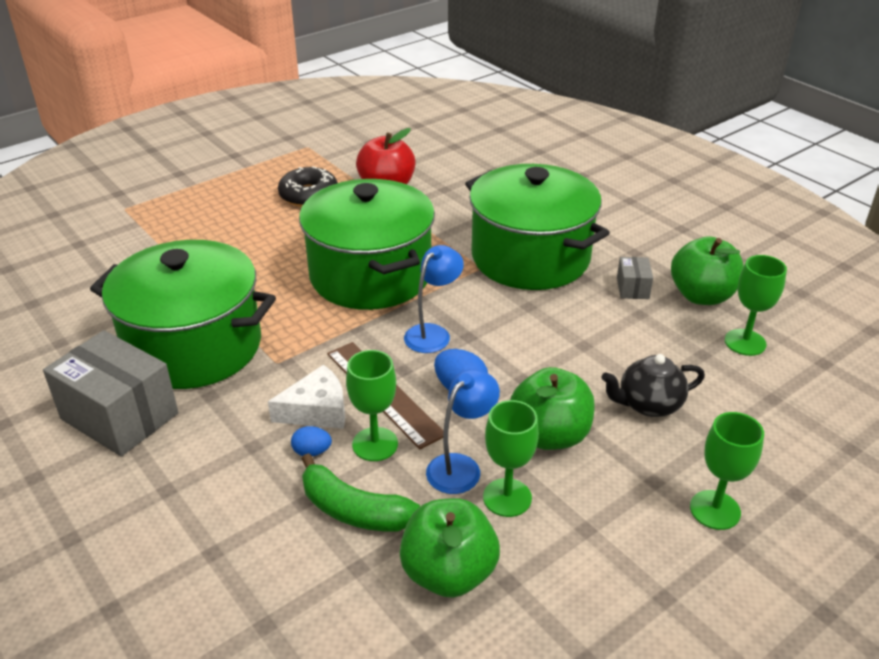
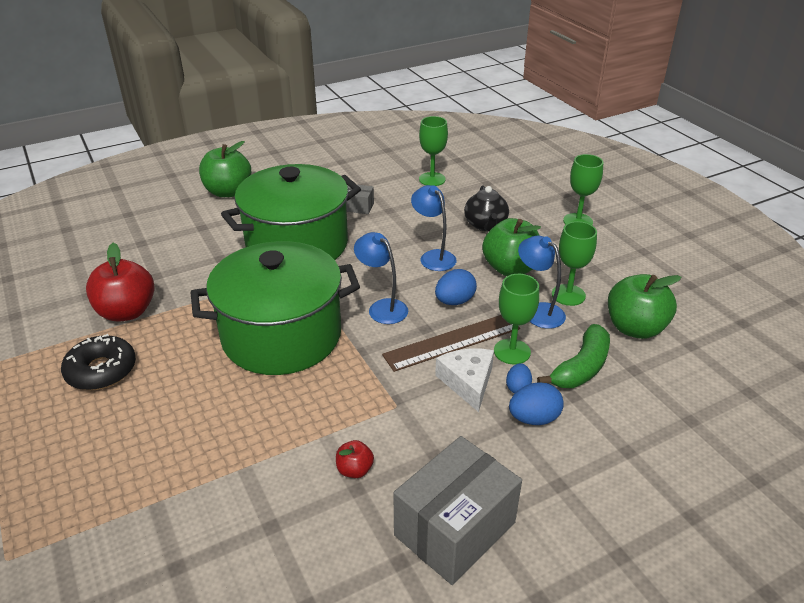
camera: 80 degrees left, 0 degrees up
(194, 346) = (354, 470): green pot -> red apple
(262, 467) = (534, 418): none -> blue egg
(549, 362) = (433, 256): none -> blue lamp
(701, 296) = (377, 183): green apple -> green apple (228, 192)

